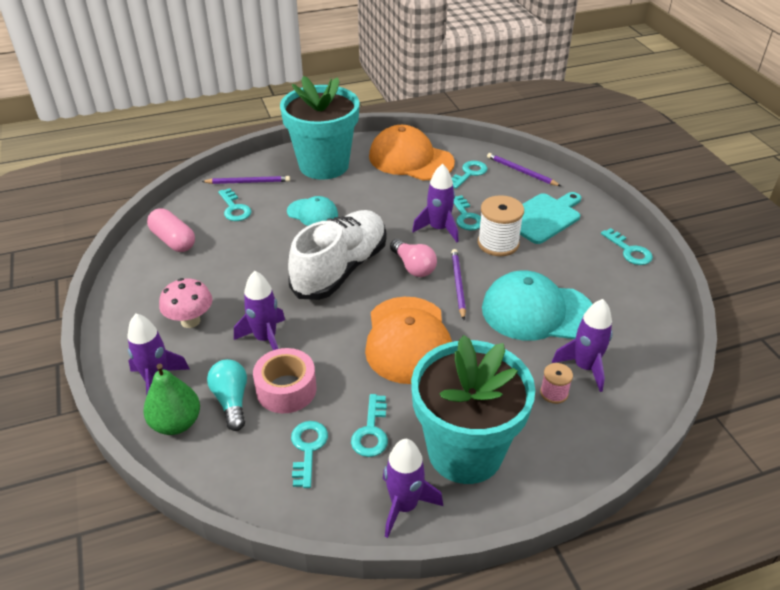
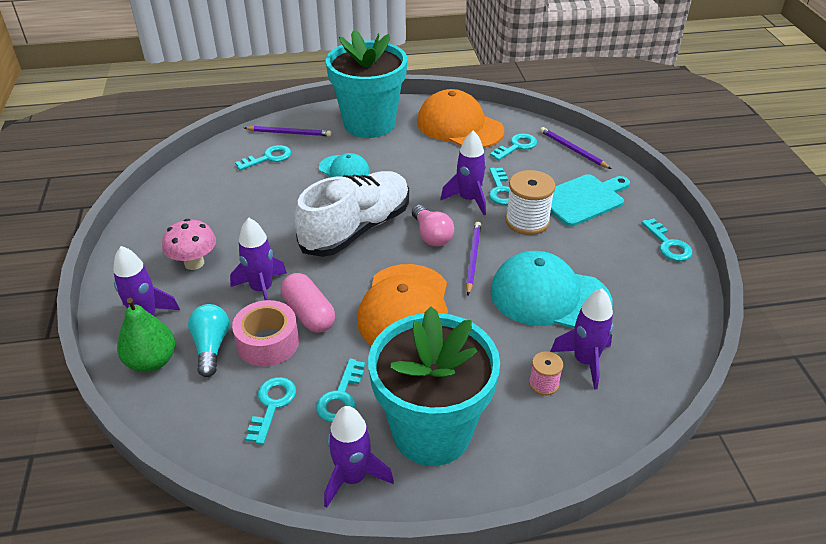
camera: 10 degrees right, 0 degrees up
(173, 240) = (200, 183): pink capsule -> pink capsule (309, 314)
(234, 209) = (268, 158): turquoise key -> turquoise key turned 105 degrees counterclockwise

